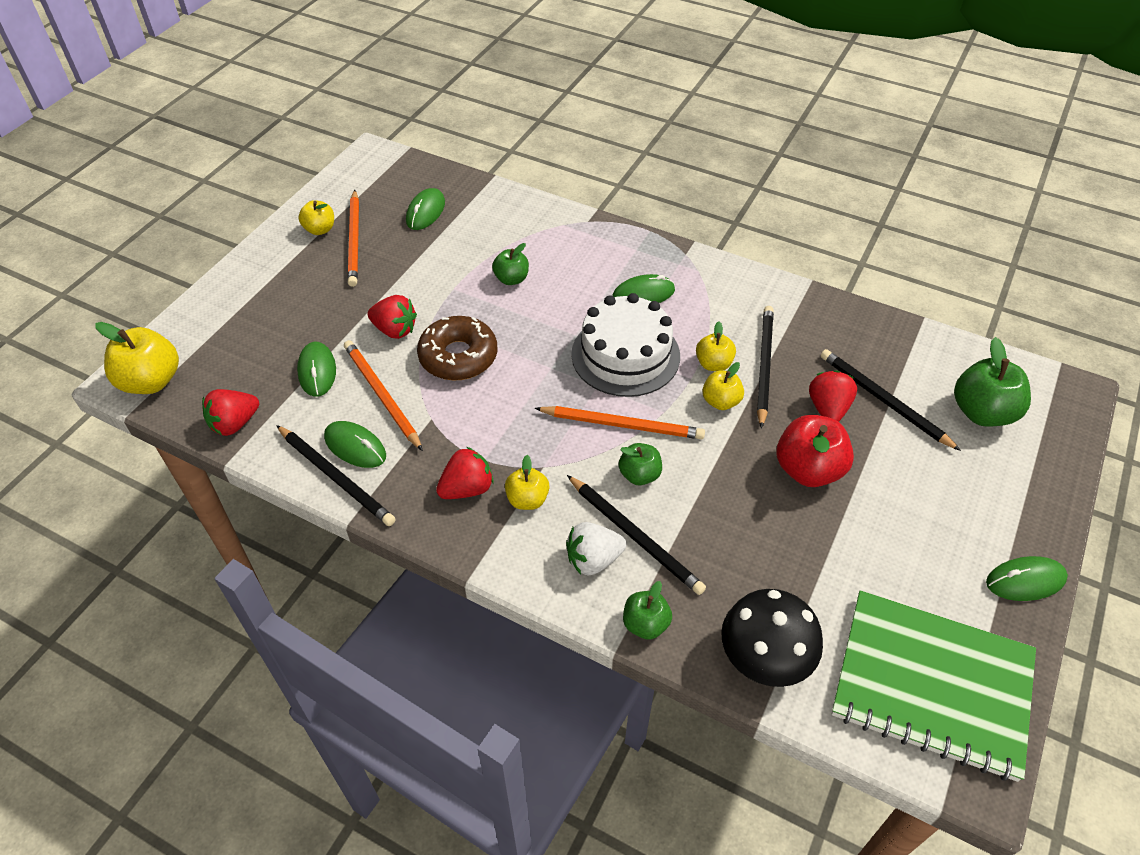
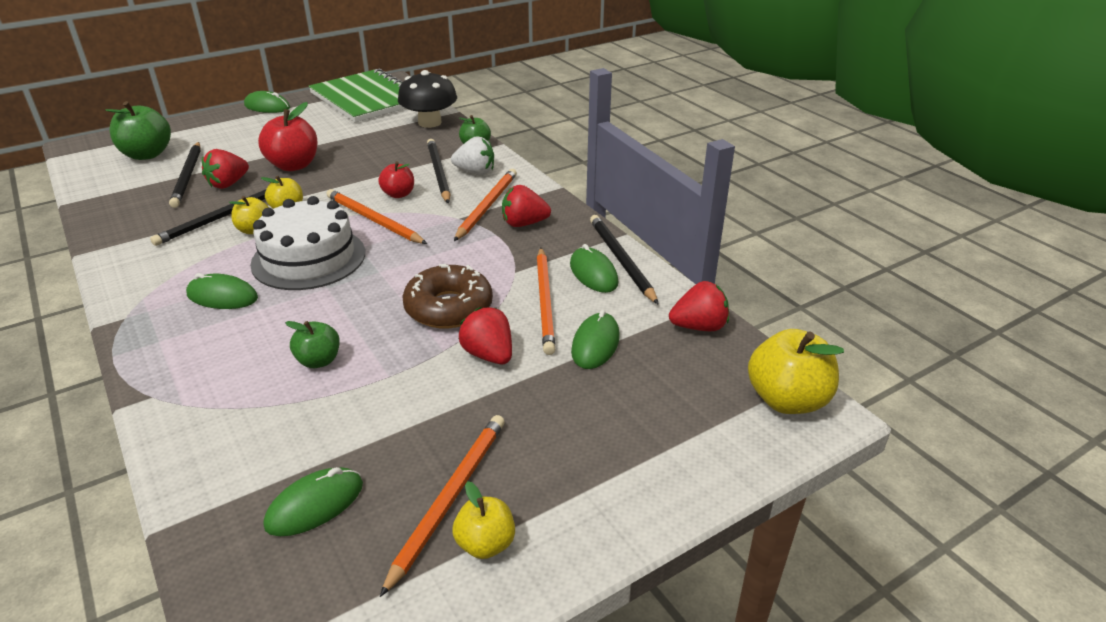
camera: 150 degrees left, 15 degrees down
(527, 499) = (487, 206): yellow apple -> orange pencil
(639, 475) = (398, 194): green apple -> red apple

